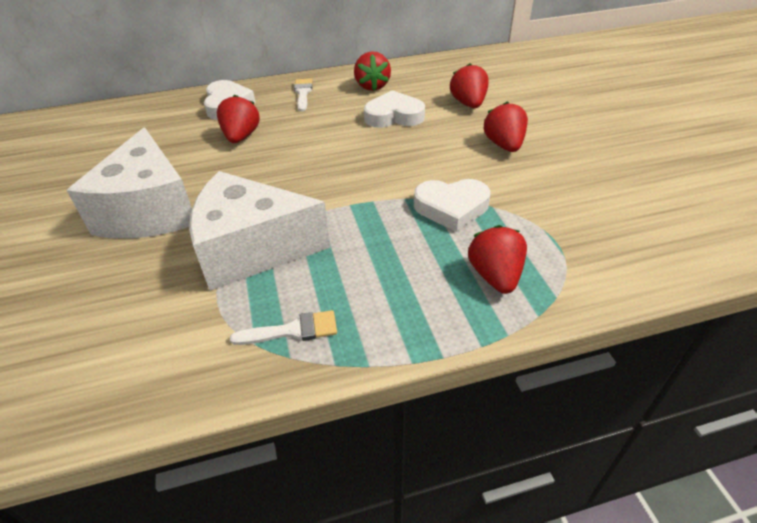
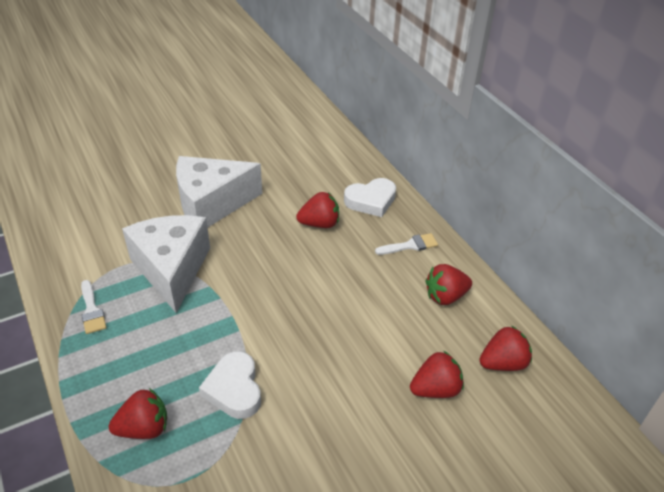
camera: 75 degrees right, 0 degrees up
(394, 116) = (386, 324): white heart -> none
(504, 145) = (352, 429): red strawberry -> red strawberry (503, 363)

